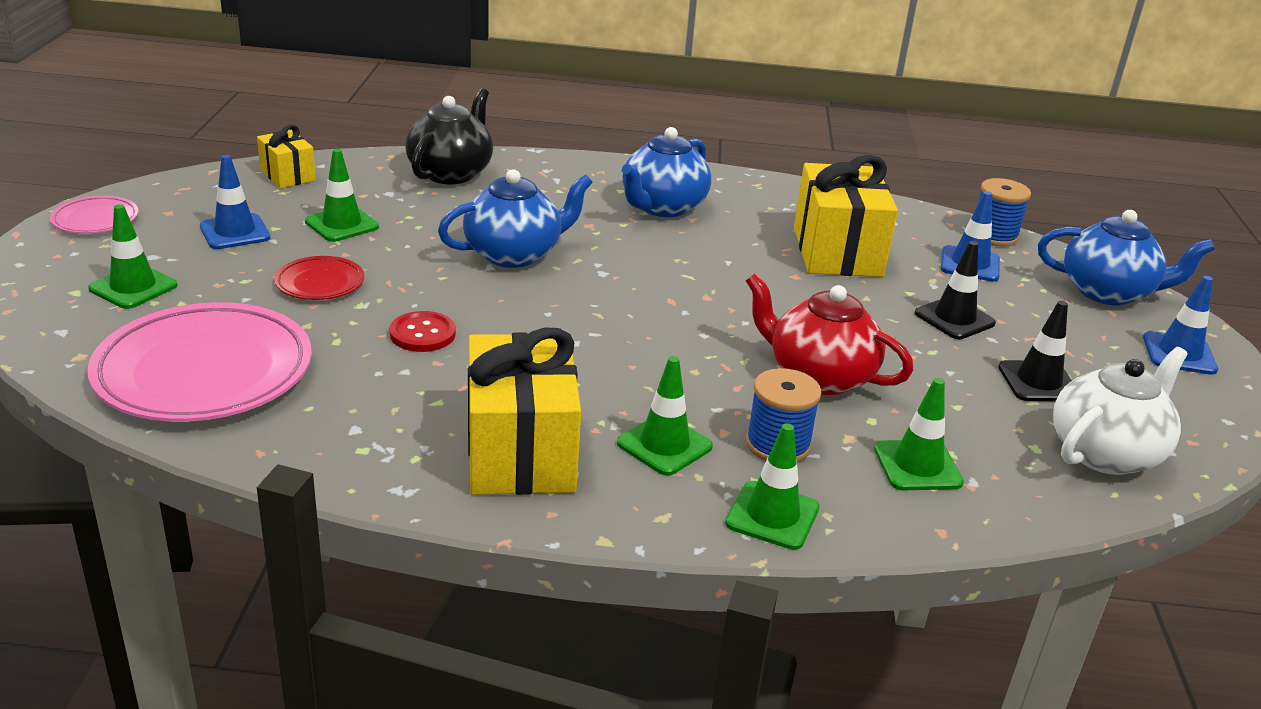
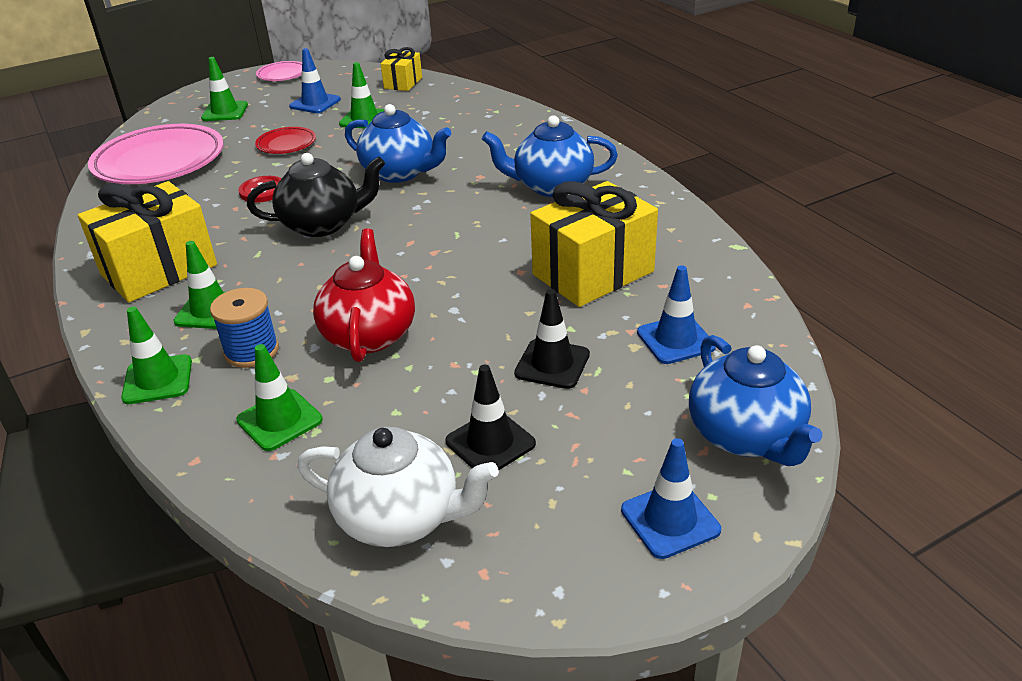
camera: 60 degrees right, 5 degrees up
(451, 173) = (482, 113): black teapot -> black teapot (323, 224)
(993, 235) = (762, 334): blue spool -> none

